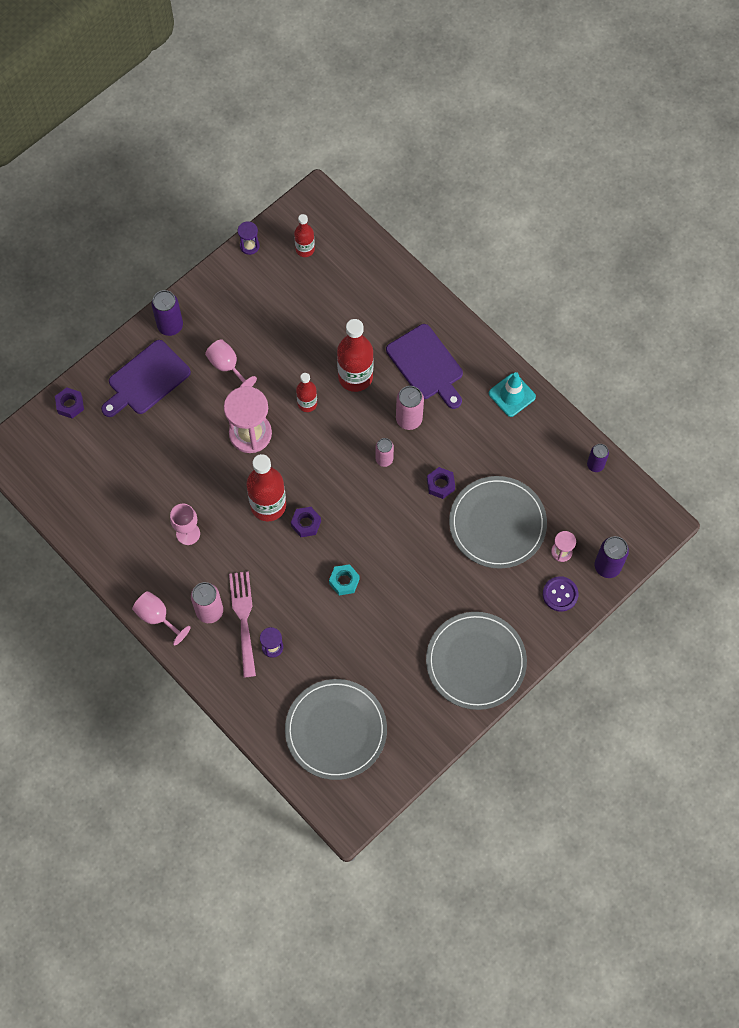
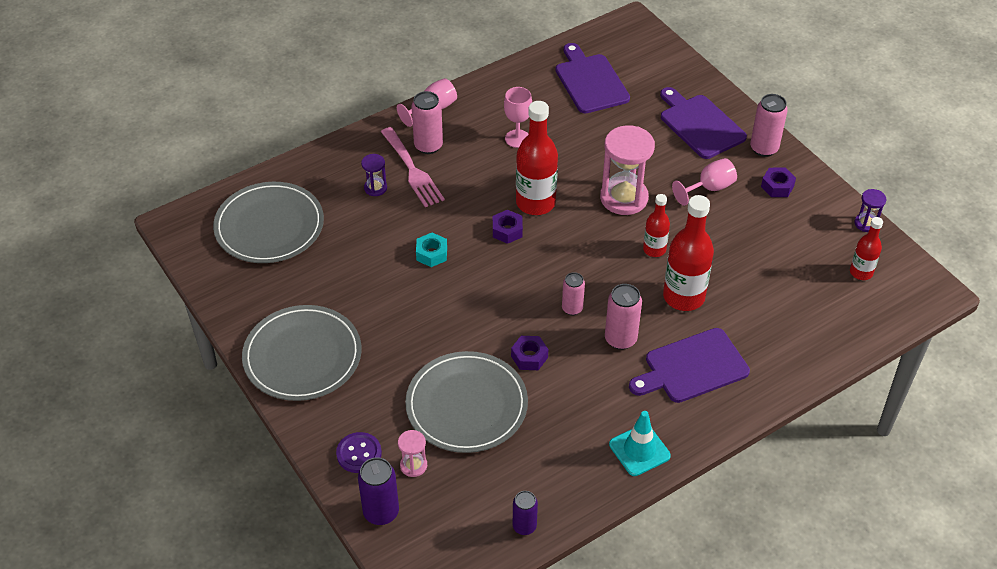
camera: 100 degrees right, 20 degrees down
(70, 405) = (677, 68): purple nut -> purple nut (777, 186)
(99, 480) = (590, 81): none -> purple cutting board
(170, 326) = (764, 148): purple can -> pink can
(243, 619) = (412, 170): pink fork -> pink fork turned 60 degrees clockwise

